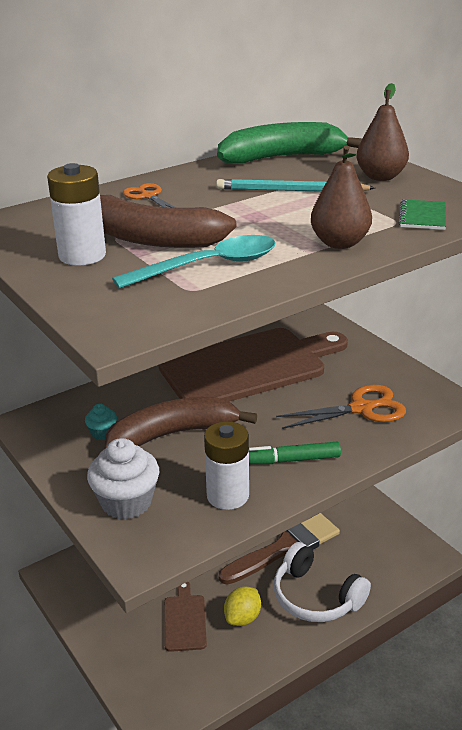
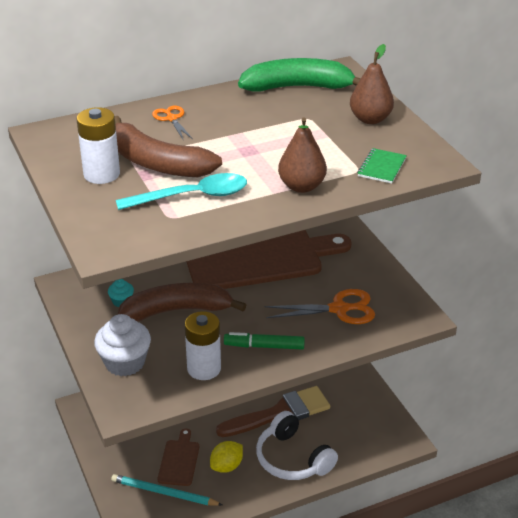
camera: 10 degrees right, 5 degrees up
(291, 190) = (288, 126): turquoise pencil -> turquoise pencil (164, 492)

